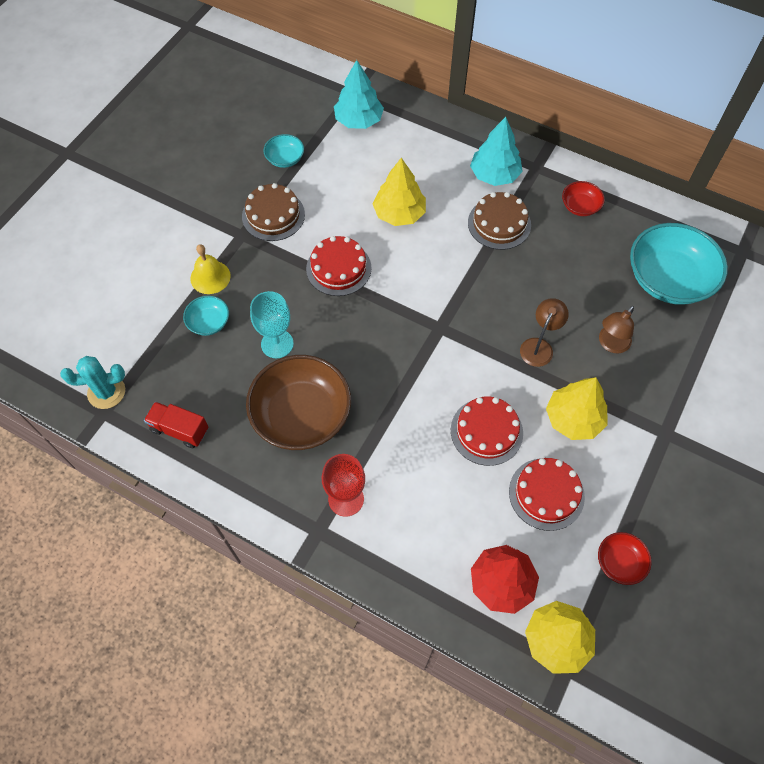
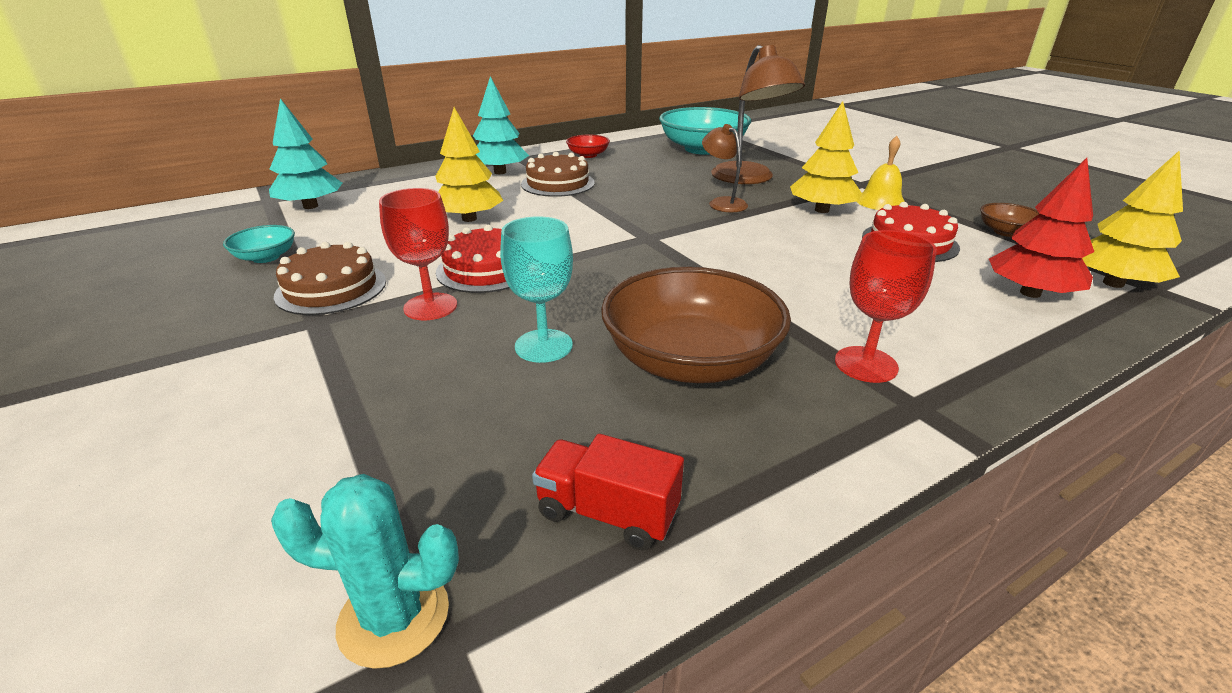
camera: 60 degrees left, 30 degrees down
(106, 392) = (394, 617): turquoise cactus -> turquoise cactus turned 75 degrees clockwise
(180, 430) = (607, 513): red truck -> red truck turned 60 degrees clockwise
(209, 322) = (420, 399): turquoise bowl -> none
(210, 277) = (338, 371): yellow bell -> yellow bell (880, 202)
(283, 271) = (430, 307): none -> red goblet
(486, 431) = (810, 249): red cake -> none
(610, 344) = (748, 179): brown lamp -> brown lamp, size x1.79
(619, 562) = (1006, 232): red bowl -> brown bowl

